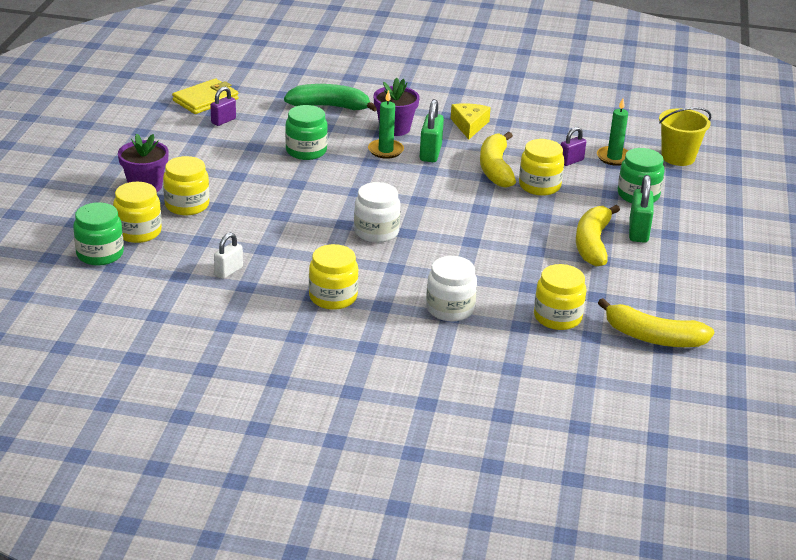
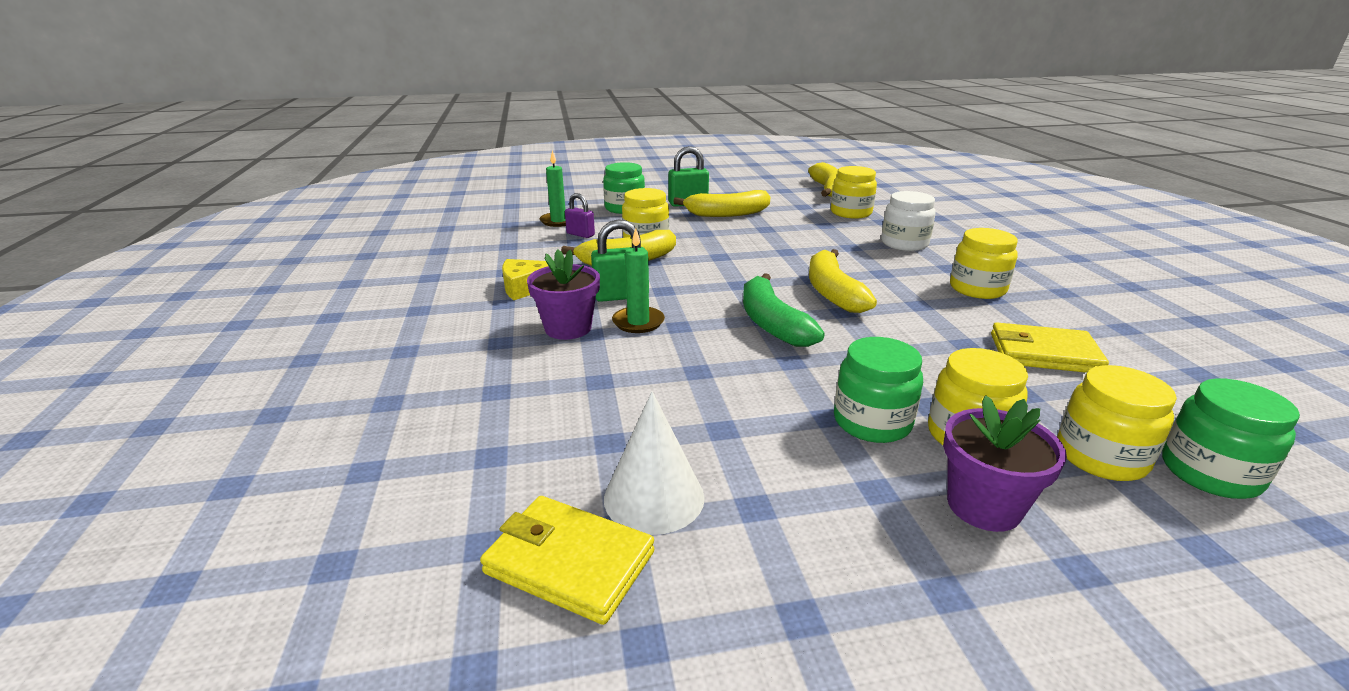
camera: 110 degrees left, 5 degrees down
(223, 121) = (654, 497): purple padlock -> white cone
(228, 271) = (1043, 353): white padlock -> yellow wallet
(306, 151) = (692, 377): green jar -> green jar (872, 422)
(329, 106) = (522, 394): green banana -> green banana (772, 323)
(376, 232) = (832, 292): white jar -> yellow banana
(678, 157) = (539, 203): yellow bucket -> none

